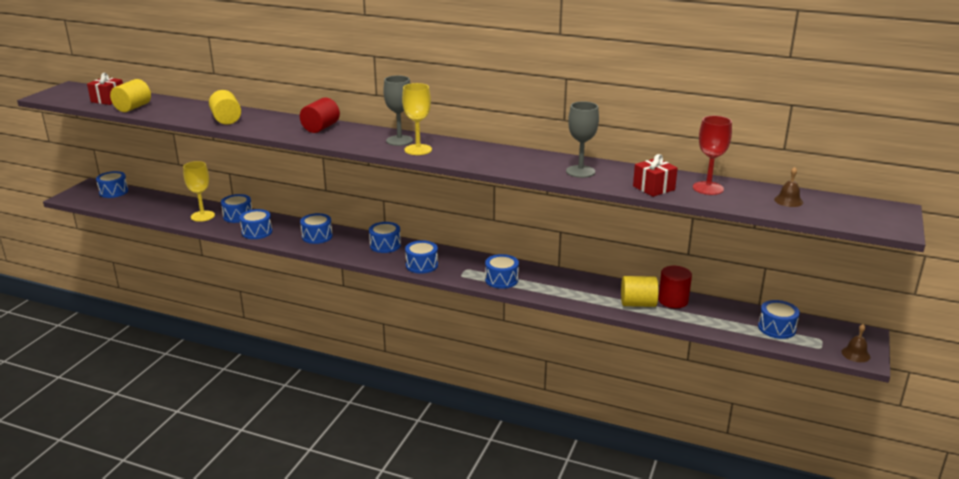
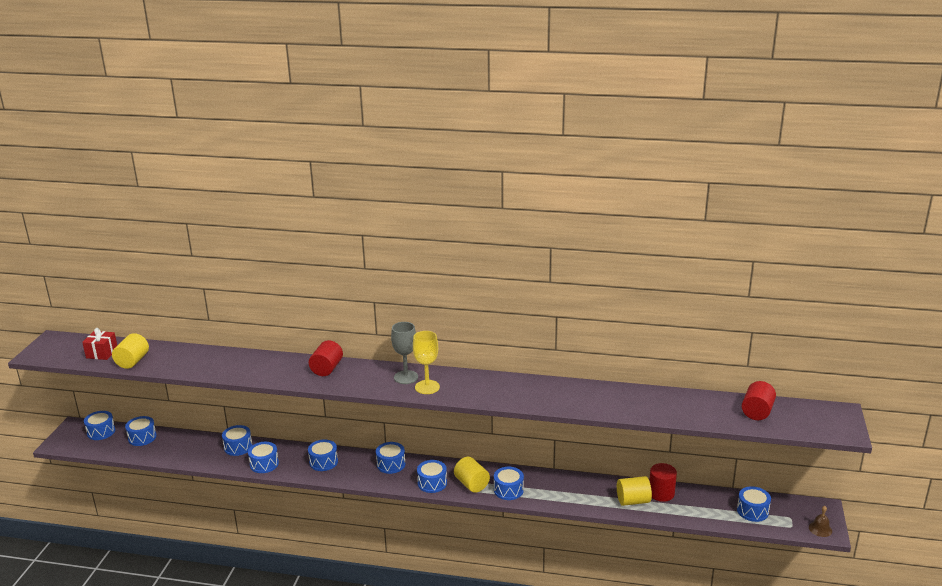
camera: 10 degrees left, 0 degrees up
(150, 200) = (142, 437): none -> blue drum
(202, 216) = (203, 451): yellow goblet -> none
(226, 119) = (232, 368): yellow cylinder -> yellow cylinder (471, 484)
(580, 171) = (578, 398): grey goblet -> none
(653, 188) = (645, 410): red gift -> none
(708, 188) = (689, 405): red goblet -> none
(788, 201) = (757, 412): brown bell -> red cylinder

